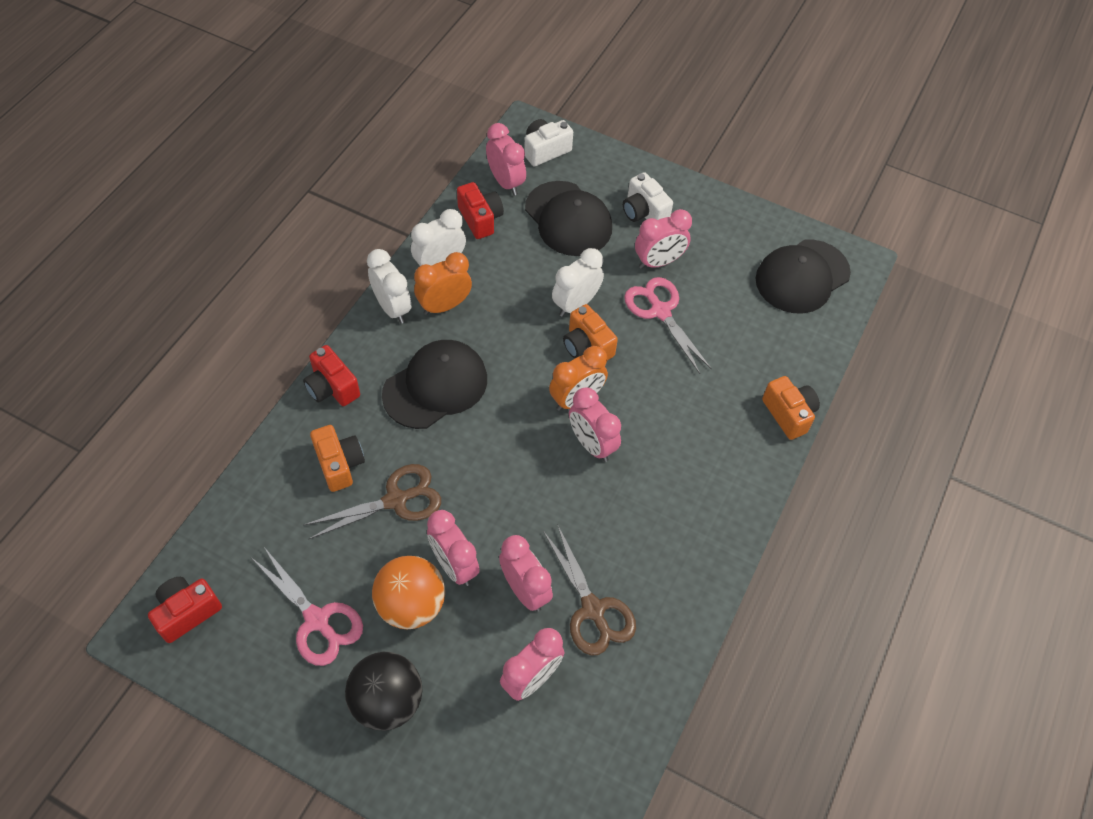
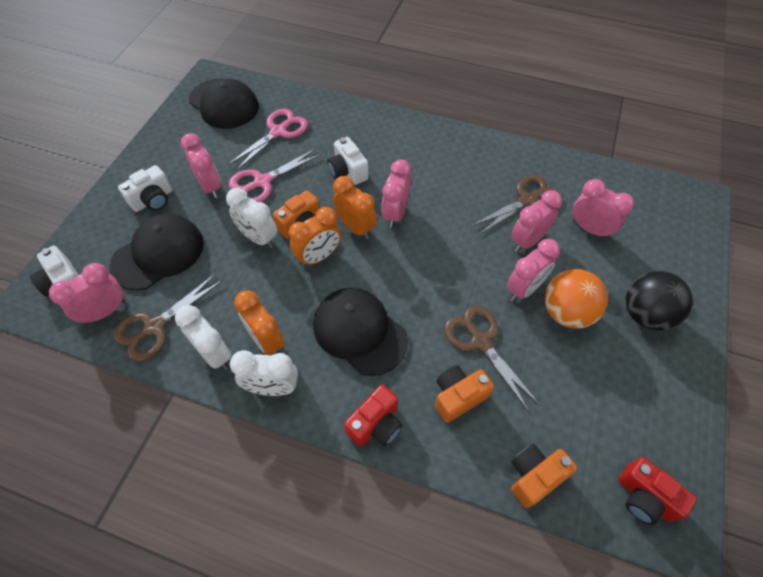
camera: 95 degrees left, 0 degrees up
(317, 620) = (606, 380): pink scissors -> pink scissors (278, 132)
(392, 308) = (272, 388): white clock -> white clock turned 135 degrees counterclockwise
(480, 219) = (155, 327): red camera -> brown scissors
(540, 358) = (318, 257): none -> orange clock
(591, 444) = (395, 214): pink clock -> pink clock turned 150 degrees clockwise
(669, 401) = (348, 171): none -> white camera
(788, 414) = (347, 109): orange camera -> orange camera (534, 477)

